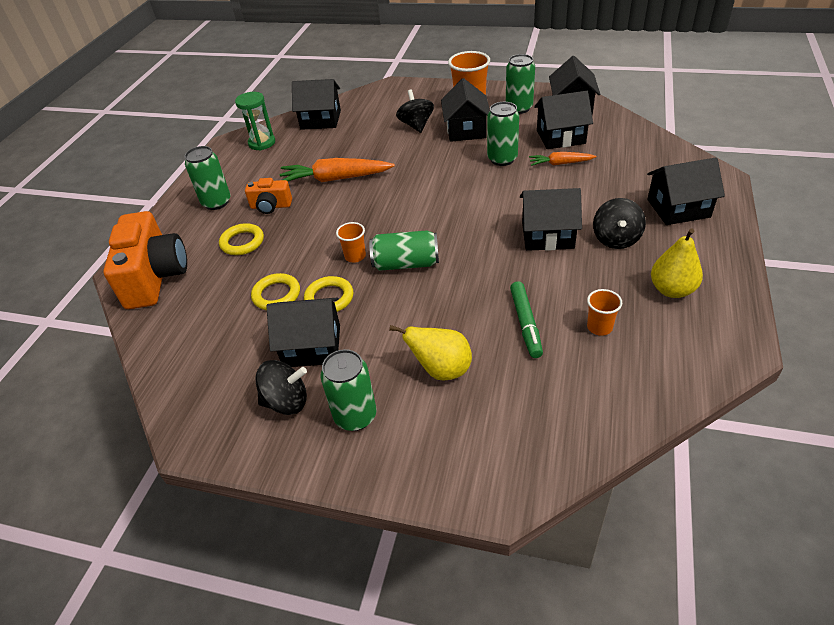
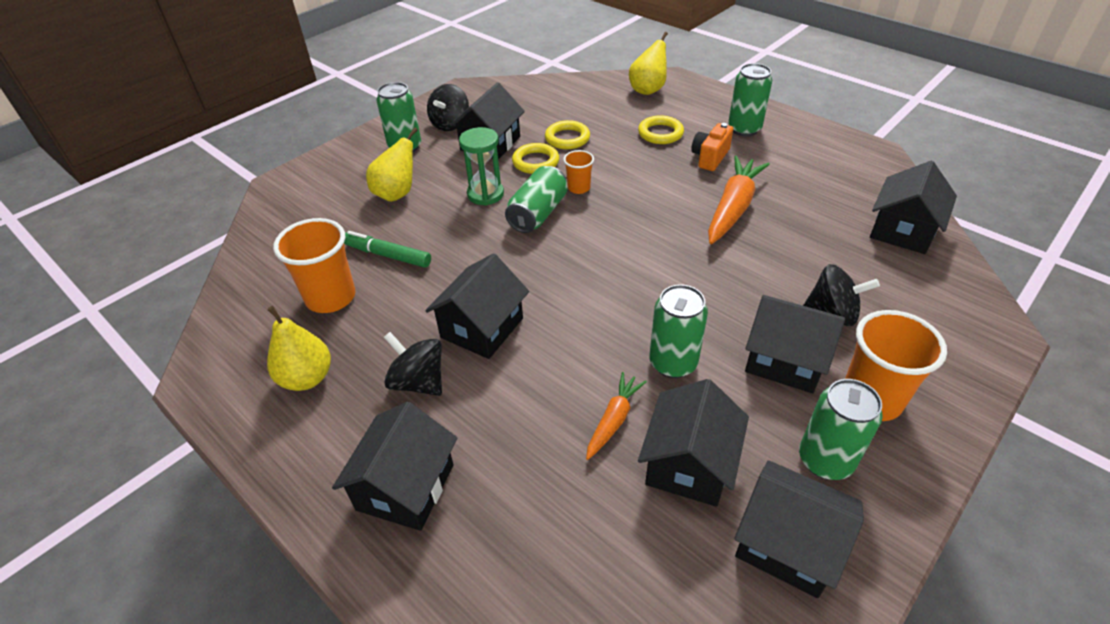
camera: 115 degrees right, 0 degrees up
(155, 277) = (648, 90): orange camera -> yellow pear
(262, 143) = (861, 174): green hourglass -> green hourglass (485, 194)
(599, 327) = (331, 298): orange cup -> orange cup, size x1.86

